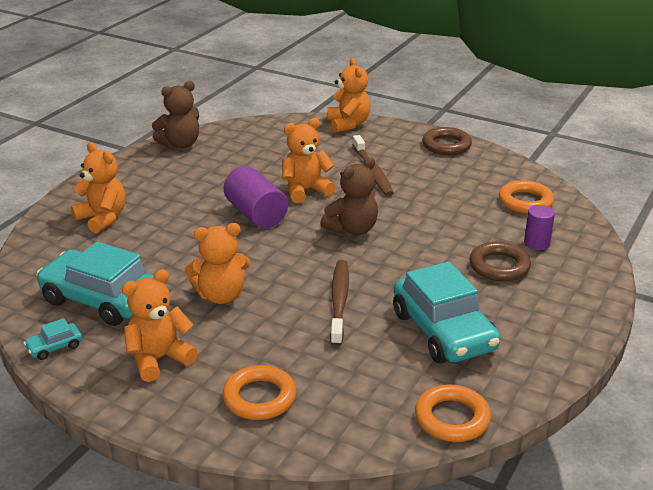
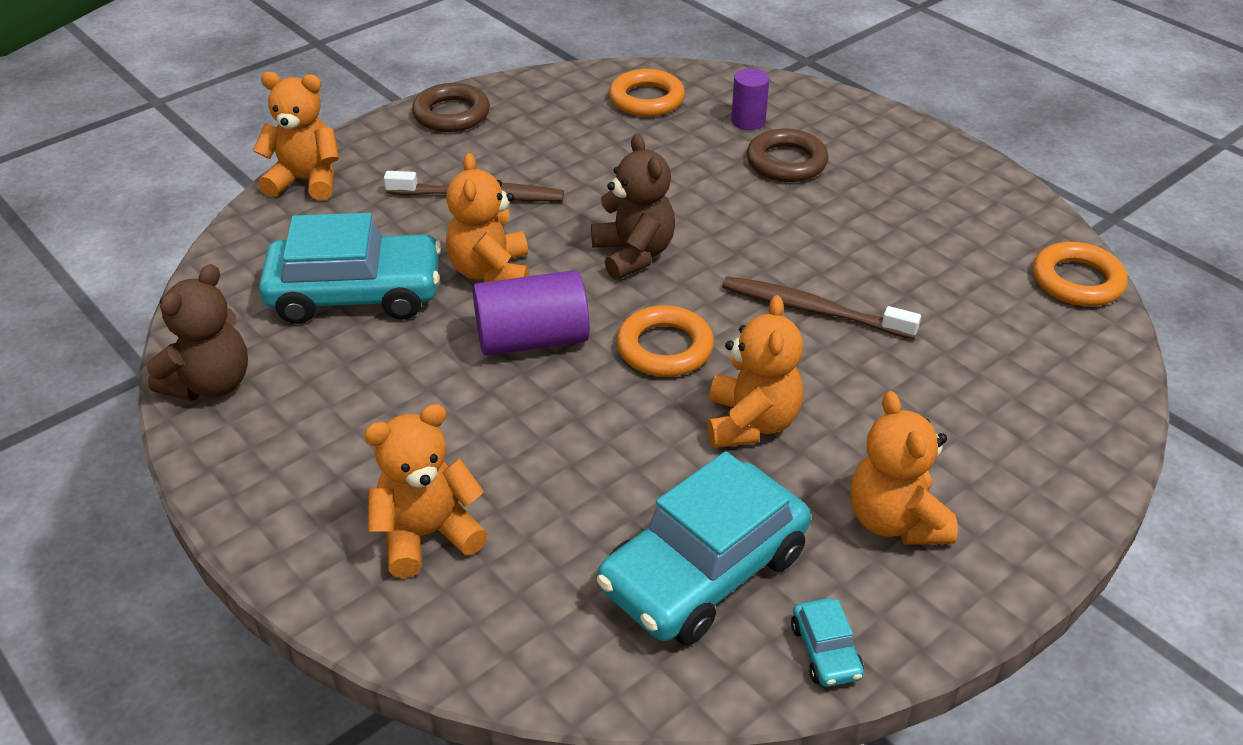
camera: 70 degrees left, 10 degrees up
(180, 144) = (211, 384): brown teddy bear -> brown teddy bear turned 45 degrees clockwise
(259, 398) = (1009, 431): orange ring -> orange ring (664, 348)
(443, 331) = (909, 241): turquoise car -> turquoise car (356, 294)

